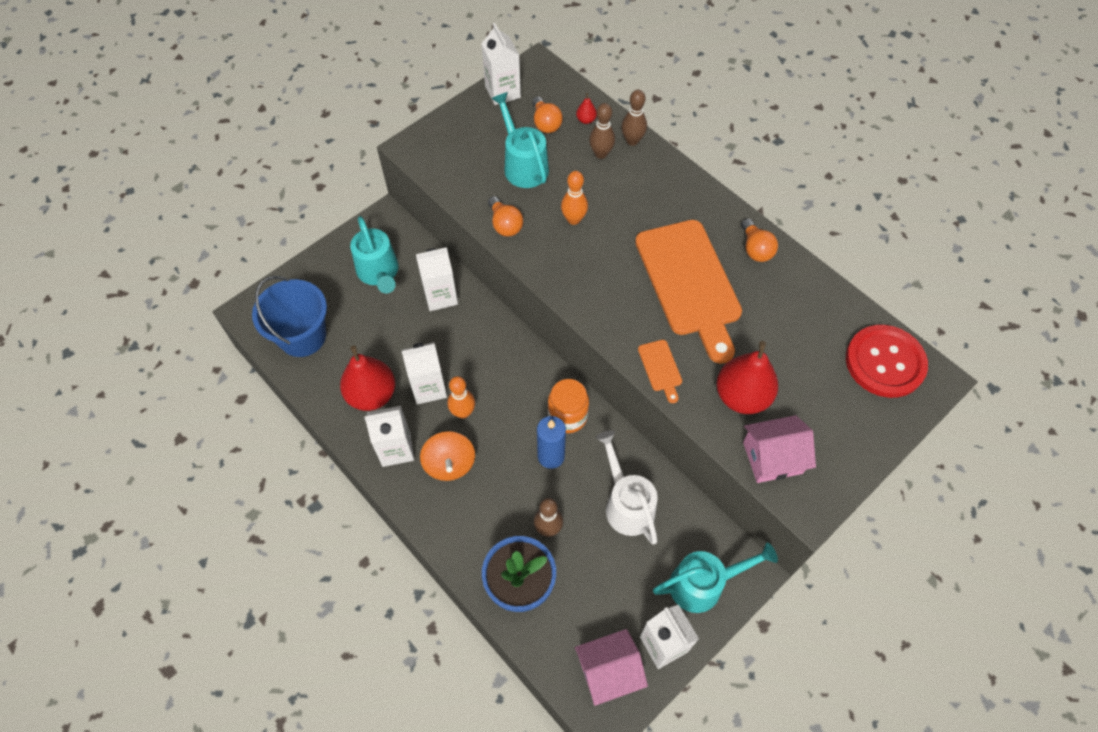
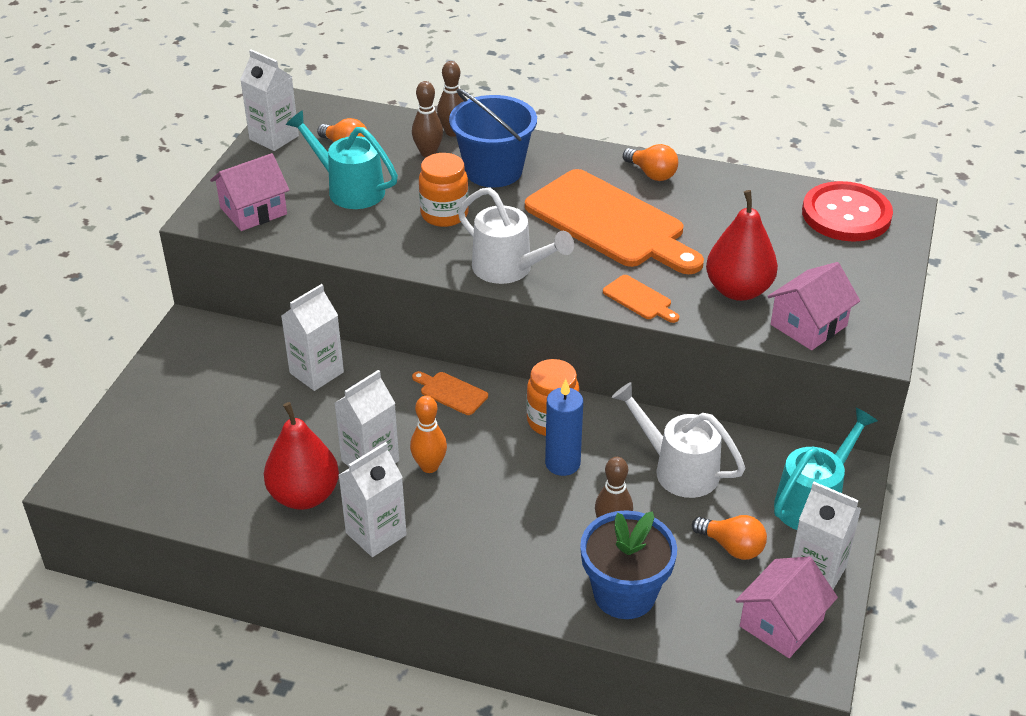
camera: 30 degrees left, 20 degrees down
(302, 336) = (169, 476): blue bucket -> blue bucket (493, 171)
(379, 273) = (223, 380): turquoise watering can -> none
(446, 156) = (253, 211): none -> pink house
(449, 464) = (452, 520): orange spinning top -> none
(505, 224) = (371, 244): orange light bulb -> orange light bulb (732, 547)
(516, 357) = (451, 392): none -> orange cutting board
(573, 219) = (444, 214): orange bowling pin -> orange jar
(586, 120) = (388, 131): red pear -> none
(586, 294) = (510, 269): none -> white watering can

